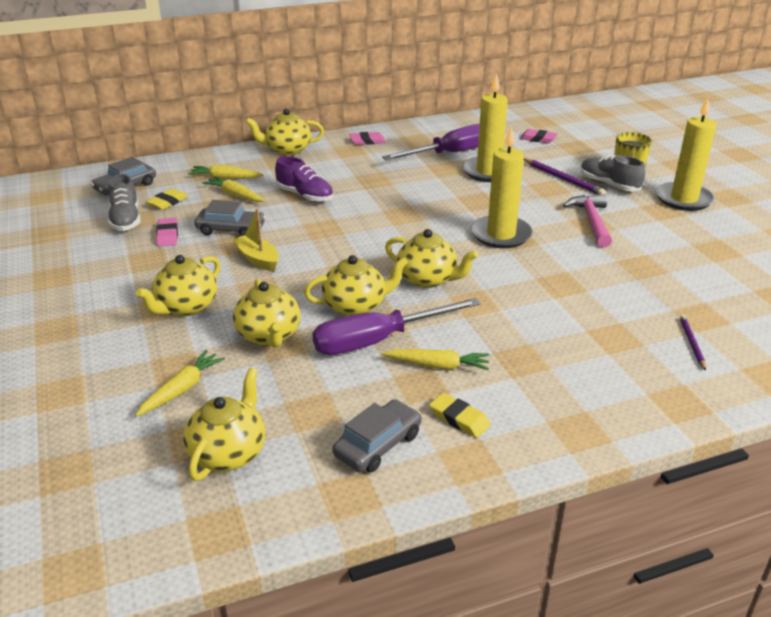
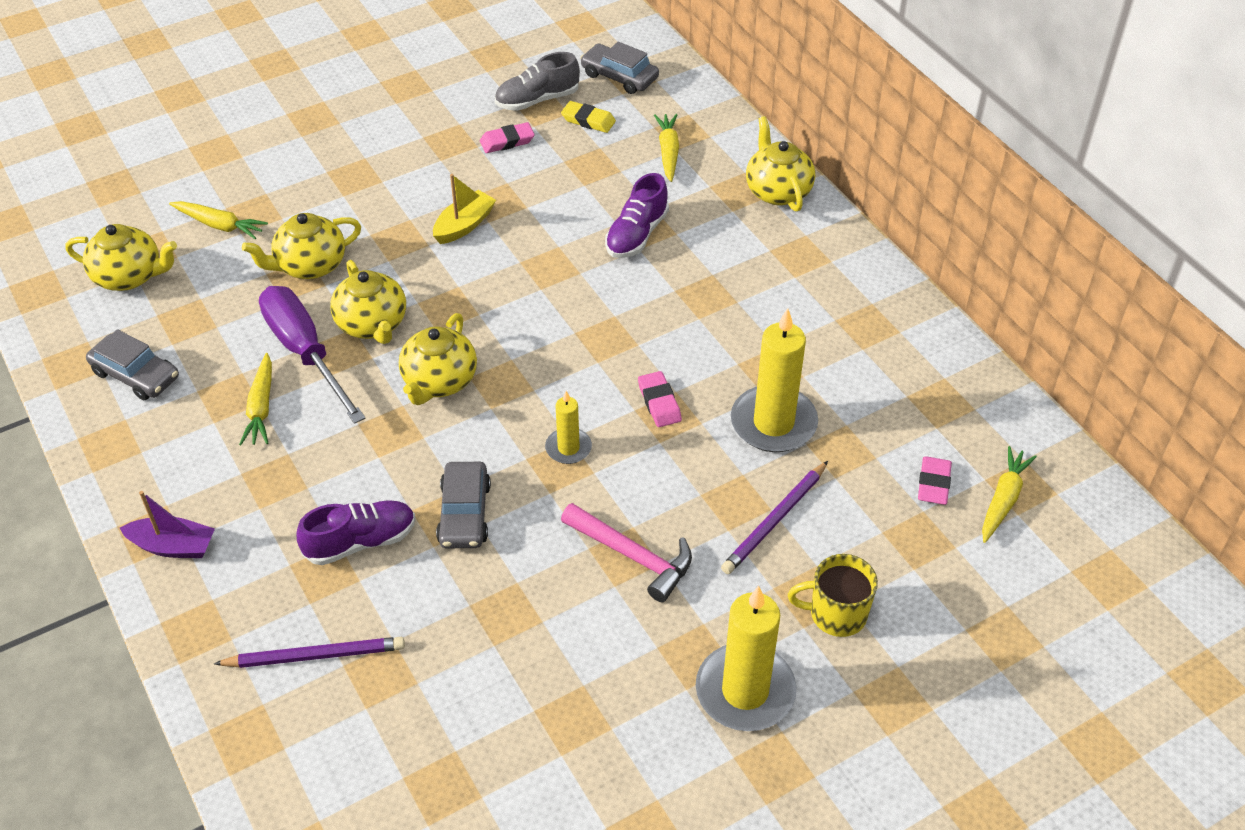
camera: 80 degrees right, 15 degrees up
(186, 307) = (358, 193): yellow teapot -> none
(231, 229) = (531, 188): grey car -> grey car (464, 513)
(235, 195) = (621, 172): yellow carrot -> yellow carrot (1003, 499)
(367, 141) = (840, 269): pink eraser -> pink eraser (659, 402)
(450, 153) = (828, 371): purple screwdriver -> none
(459, 418) = (172, 432): yellow eraser -> none
(501, 235) = (568, 448): yellow candle -> yellow candle, size x0.53
(584, 320) = (361, 542): none -> purple shoe
(592, 221) = (632, 556): pink hammer -> pink hammer turned 45 degrees clockwise
(593, 416) = (173, 546): none -> purple boat
(609, 185) = (772, 583): grey shoe -> none
(691, 343) = (315, 655): purple pencil -> purple pencil, size x1.60

